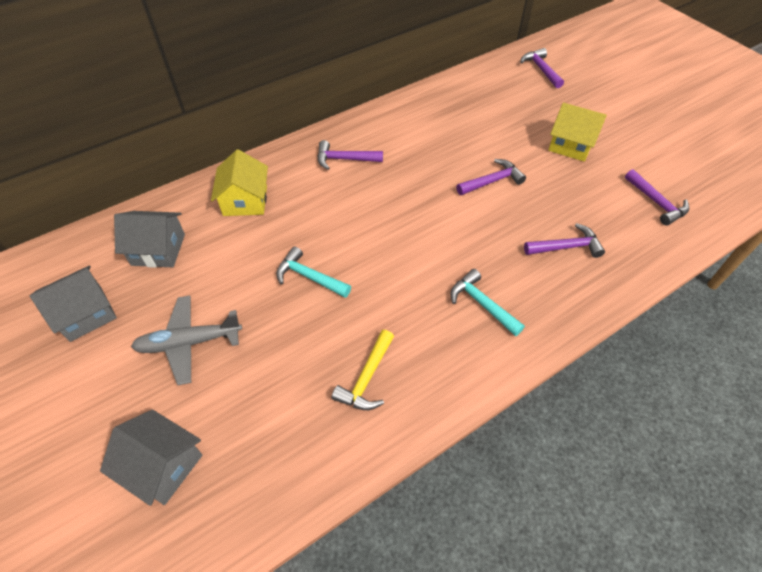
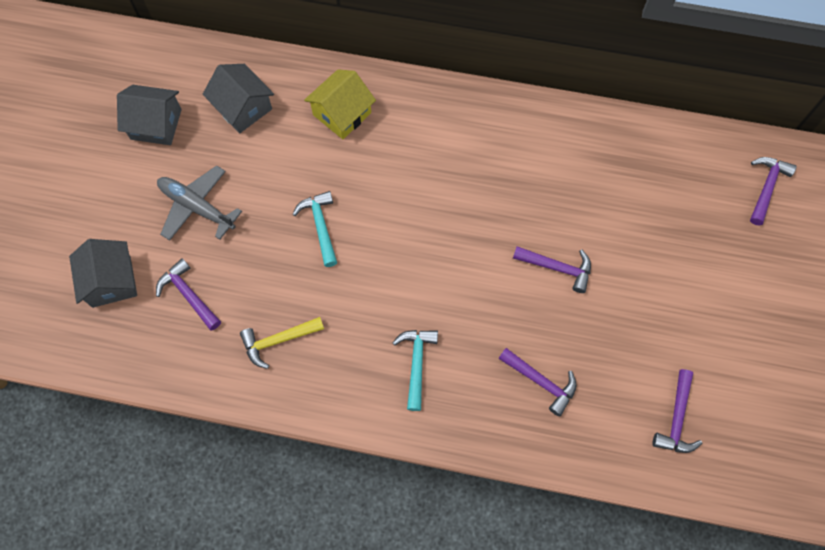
camera: 45 degrees right, 15 degrees up
(344, 159) = (458, 137): purple hammer -> purple hammer (188, 295)
(571, 145) = (678, 295): yellow house -> none

